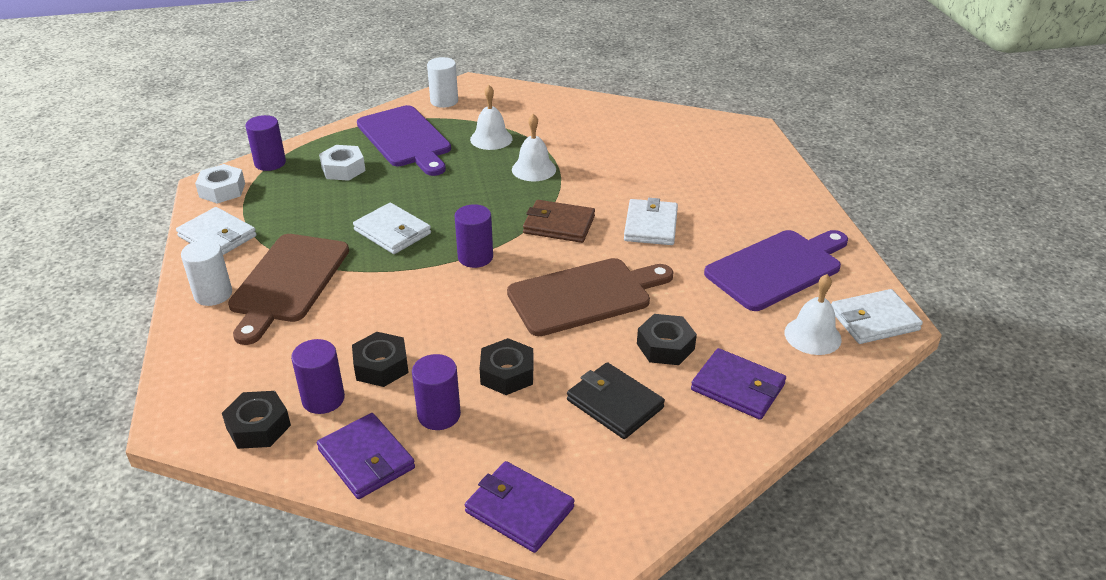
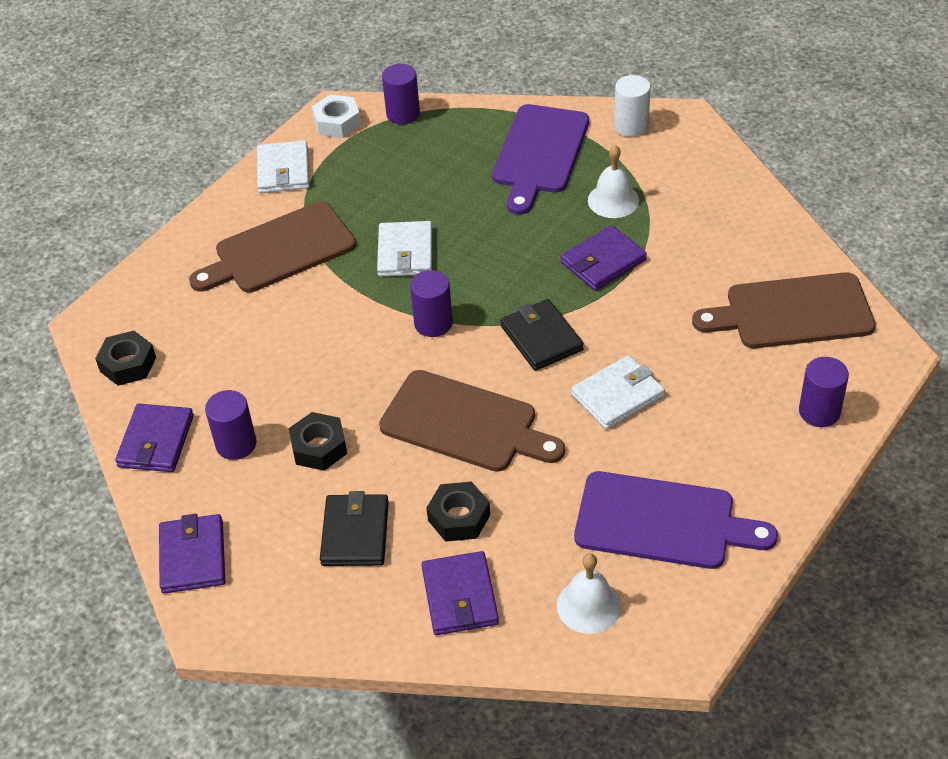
camera: 50 degrees right, 10 degrees up
(213, 294) = (222, 227): white cylinder -> none
(323, 399) = (186, 373): purple cylinder -> purple cylinder (819, 412)
(343, 169) = (449, 157): white nut -> none
(381, 366) = (250, 374): black nut -> none
(534, 169) = (603, 261): white bell -> purple wallet
(559, 225) = (541, 338): brown wallet -> black wallet
(676, 137) = (792, 312): none -> brown cutting board
(874, 320) = (665, 637): white wallet -> none

